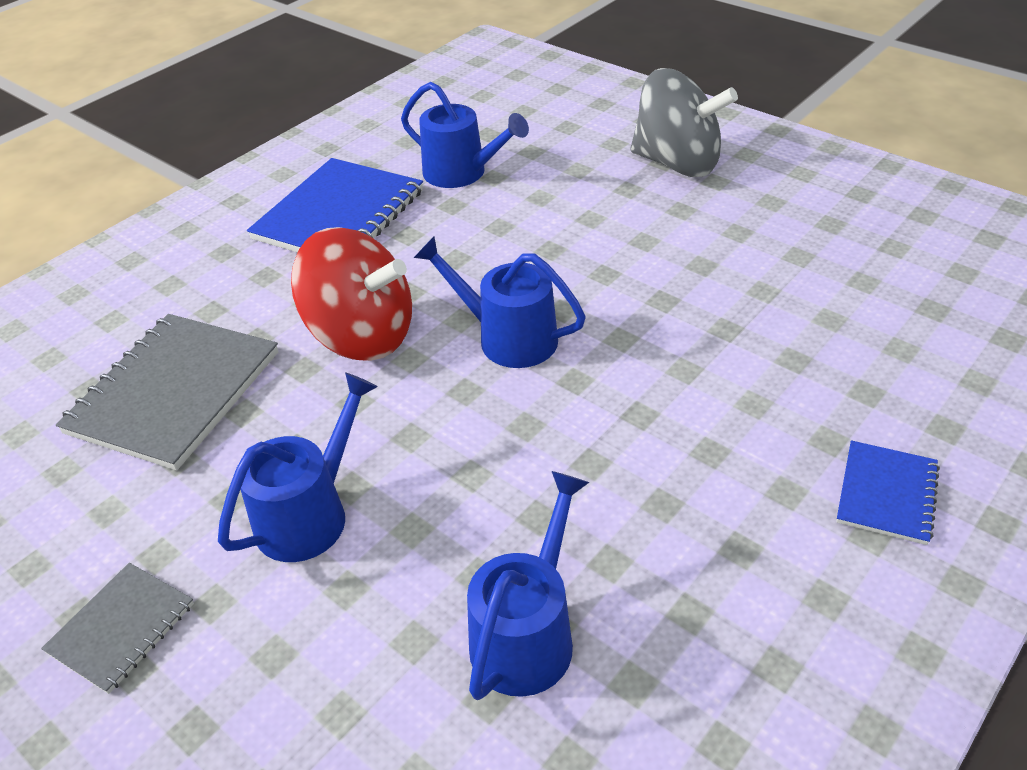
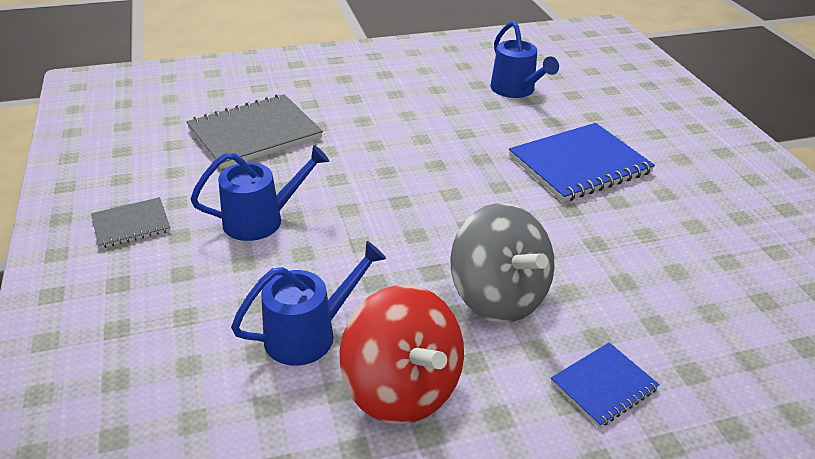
camera: 30 degrees right, 5 degrees down
(339, 215) = (422, 84): blue notebook -> blue notebook (579, 165)
(362, 336) = (373, 149): red spinning top -> red spinning top (402, 388)
(507, 338) = (452, 186): blue watering can -> none
(677, 163) = (665, 138): grey spinning top -> grey spinning top (498, 296)

